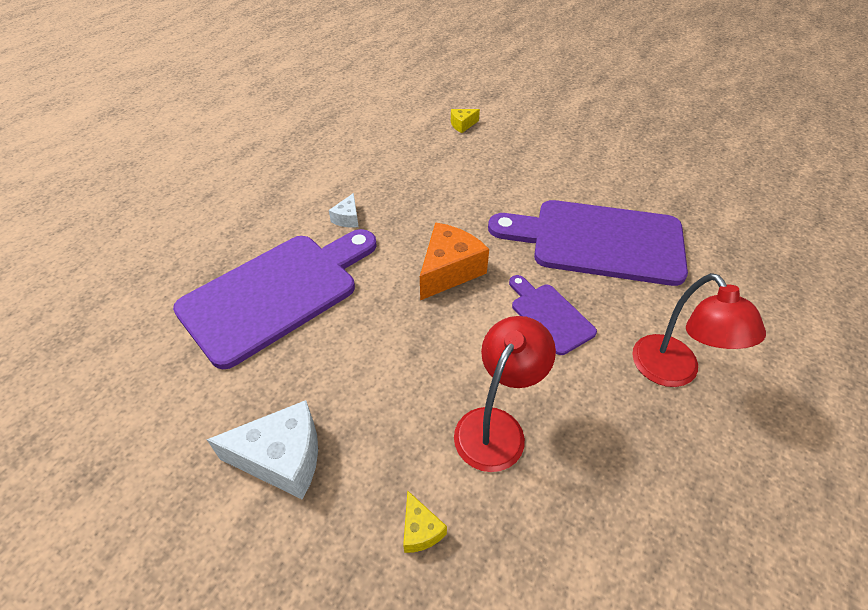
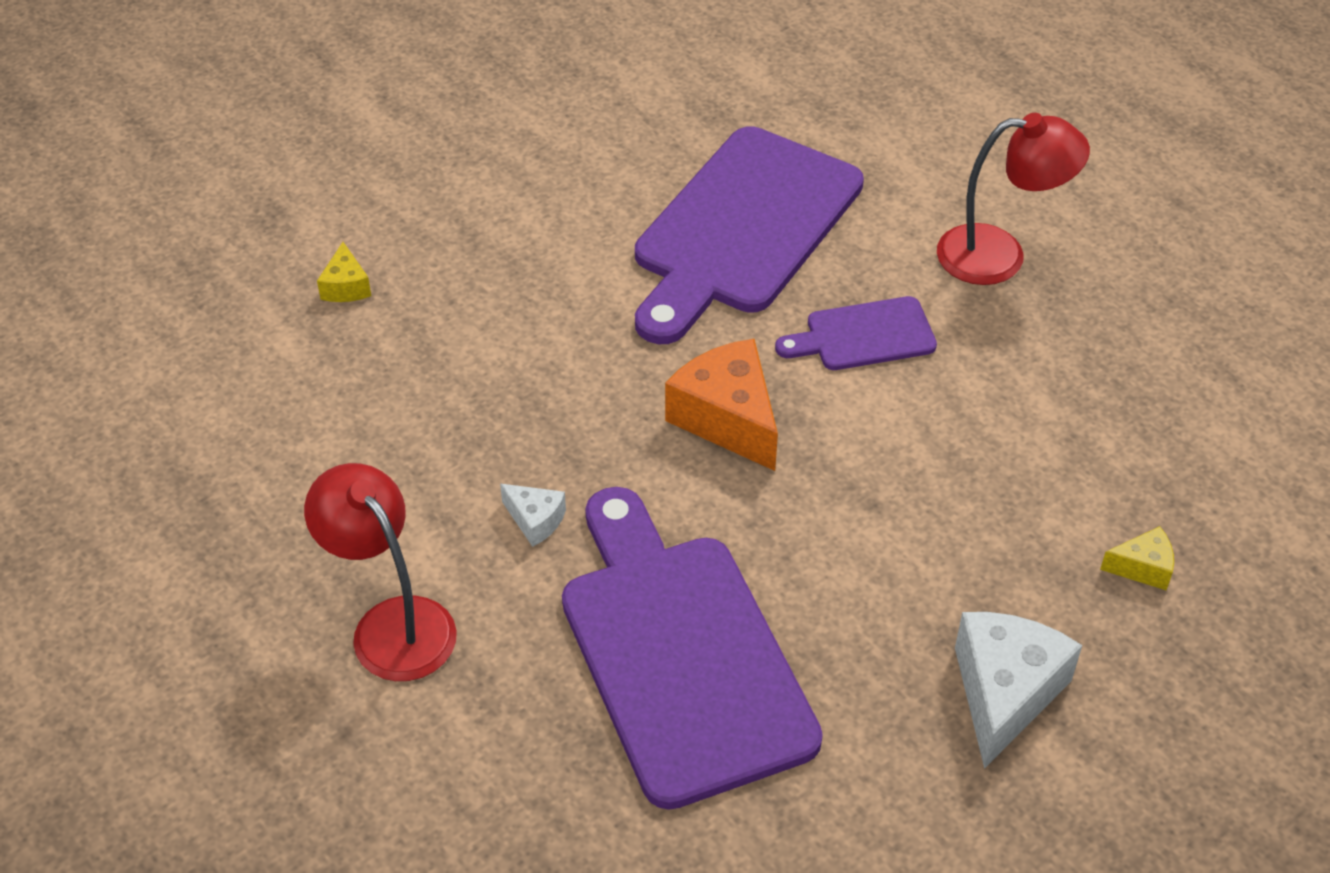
camera: 70 degrees left, 0 degrees up
(496, 426) = (1024, 452): red lamp -> red lamp (392, 623)

